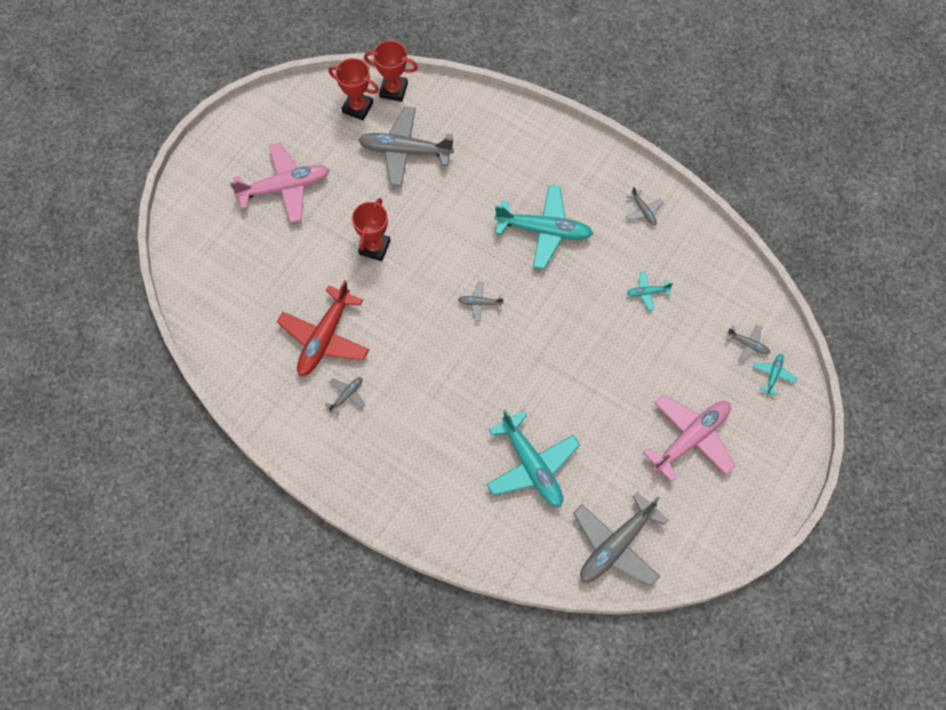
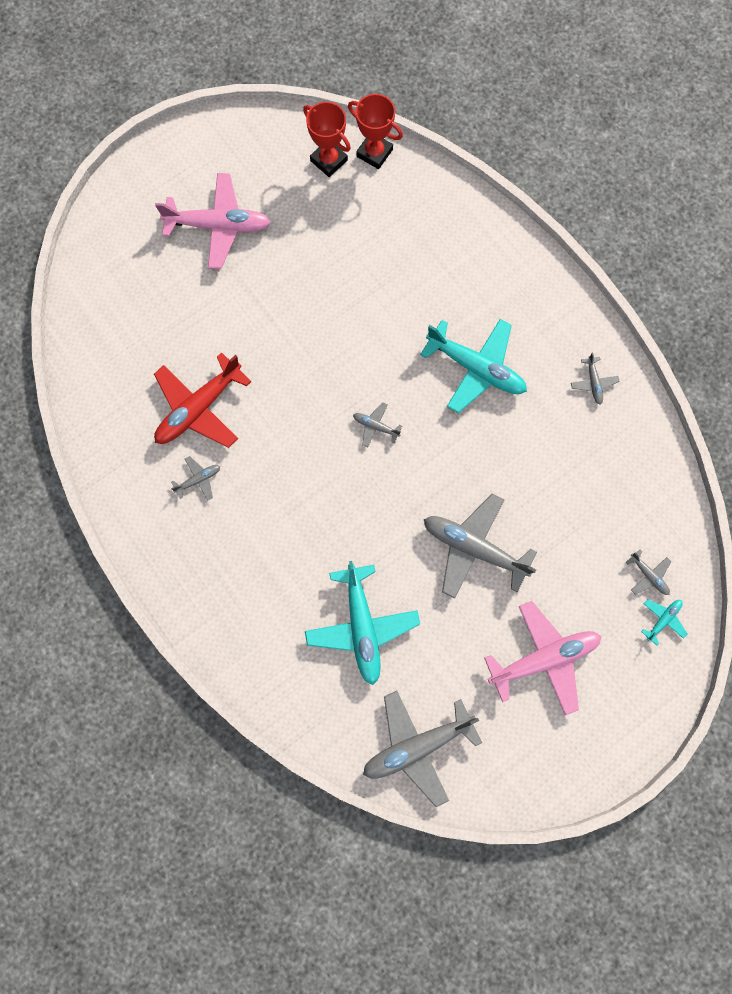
camera: 20 degrees right, 10 degrees up
(374, 247) = (288, 325): red trophy -> none
(405, 151) = (360, 227): grey plane -> grey plane (473, 548)
(647, 293) = (560, 477): turquoise plane -> none

